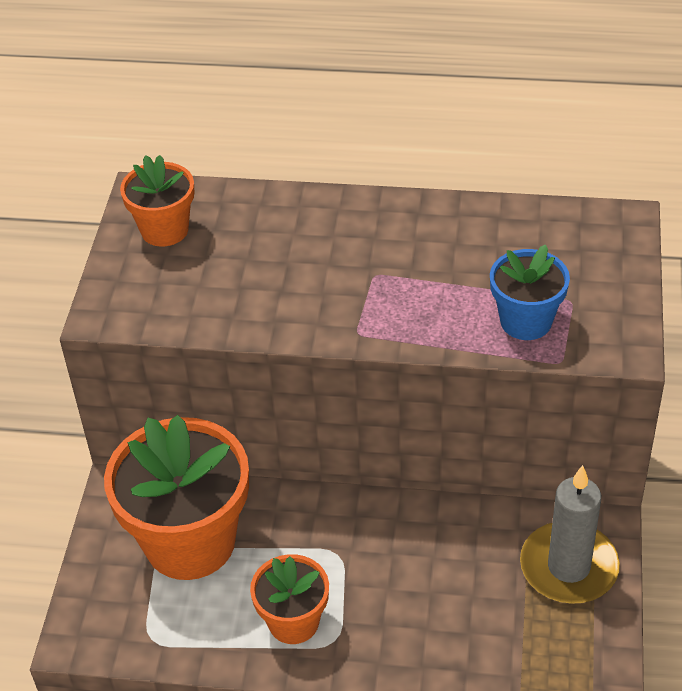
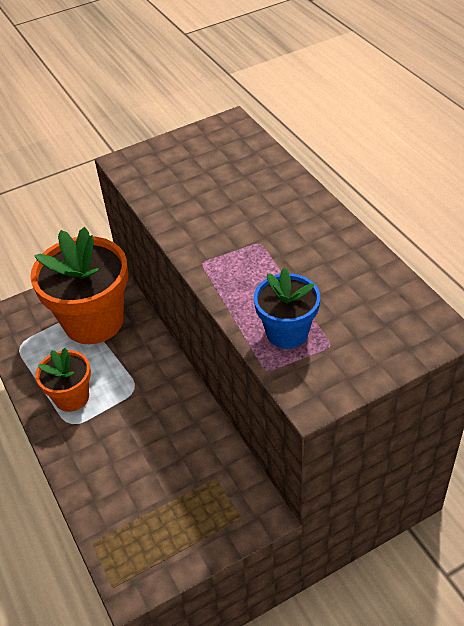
camera: 55 degrees right, 0 degrees up
(164, 230) = (210, 145): orange flower pot -> none
(568, 567) = (214, 511): grey candle -> none

